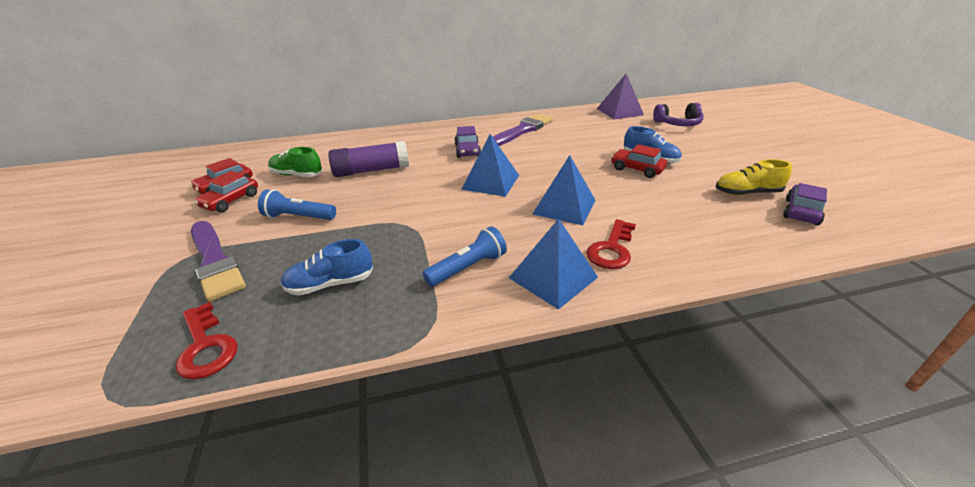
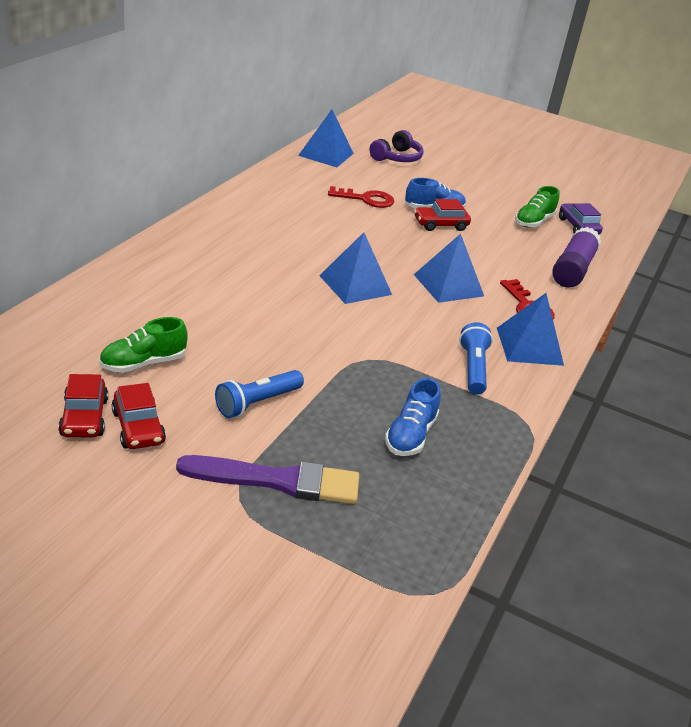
camera: 55 degrees left, 0 degrees up
(206, 346) = (422, 525): red key -> red key (366, 199)
(371, 170) = (218, 321): purple glue stick -> purple glue stick (573, 269)
(467, 150) = (268, 256): purple car -> none
(522, 130) = (276, 210): purple brush -> none
(619, 111) = (326, 154): purple pyramid -> blue pyramid
(747, 193) = (534, 221): yellow shoe -> green shoe

